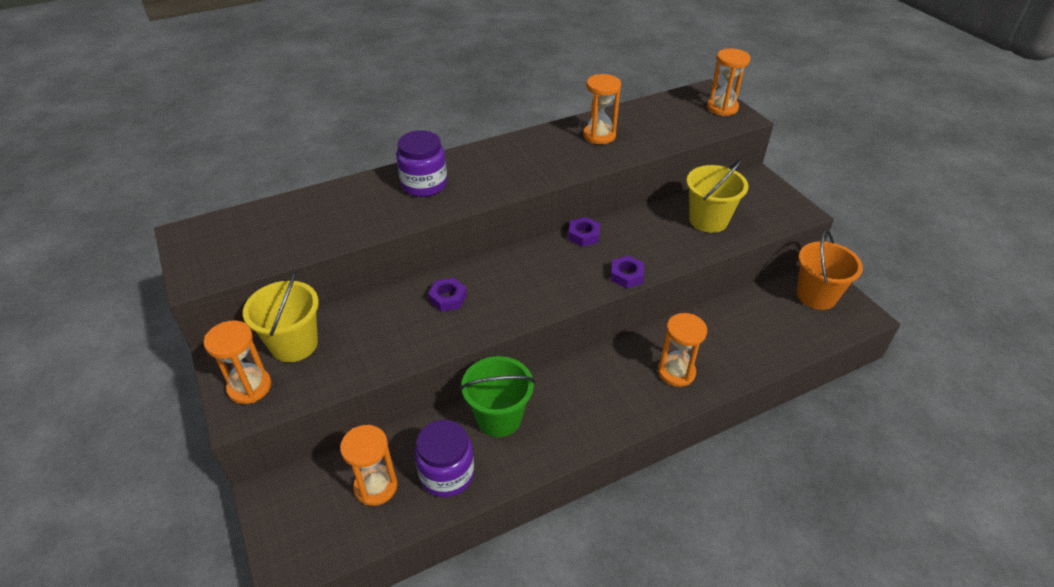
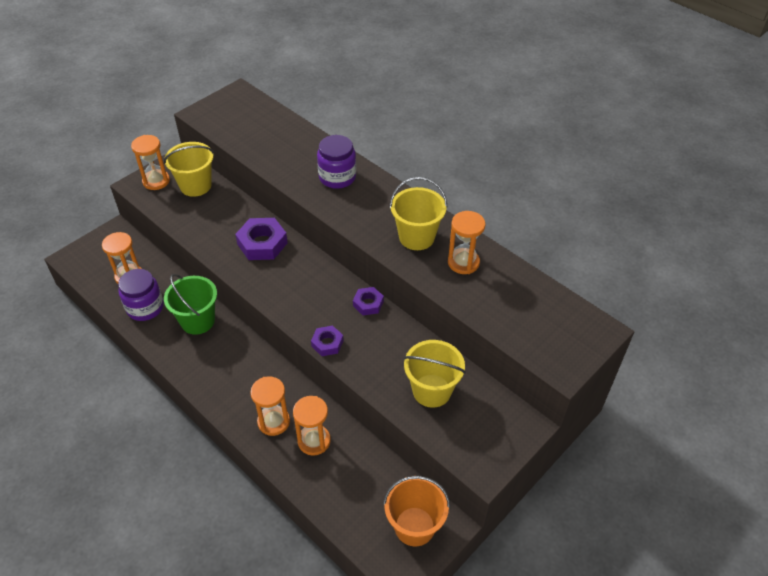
camera: 70 degrees right, 5 degrees up
(448, 298) = (262, 243): purple nut -> purple nut, size x1.72
(550, 153) = (416, 237): none -> yellow bucket
(722, 108) = (573, 349): orange hourglass -> orange hourglass (314, 441)

